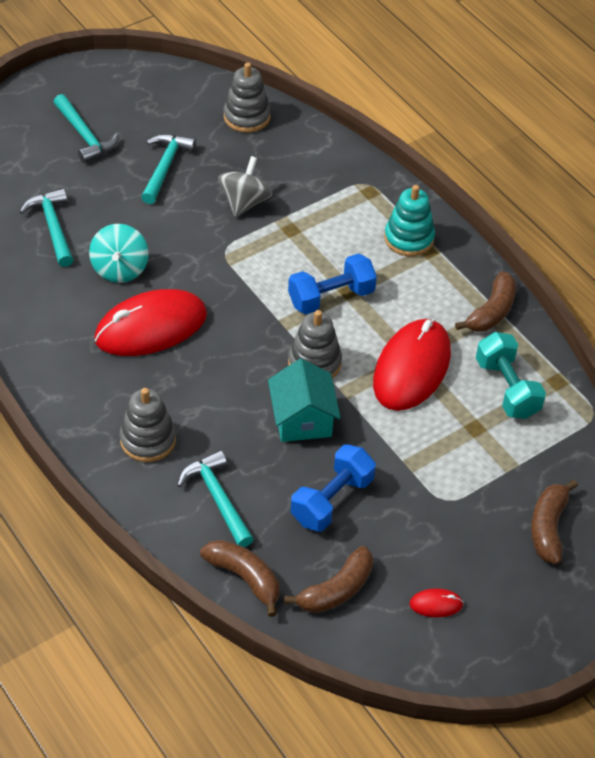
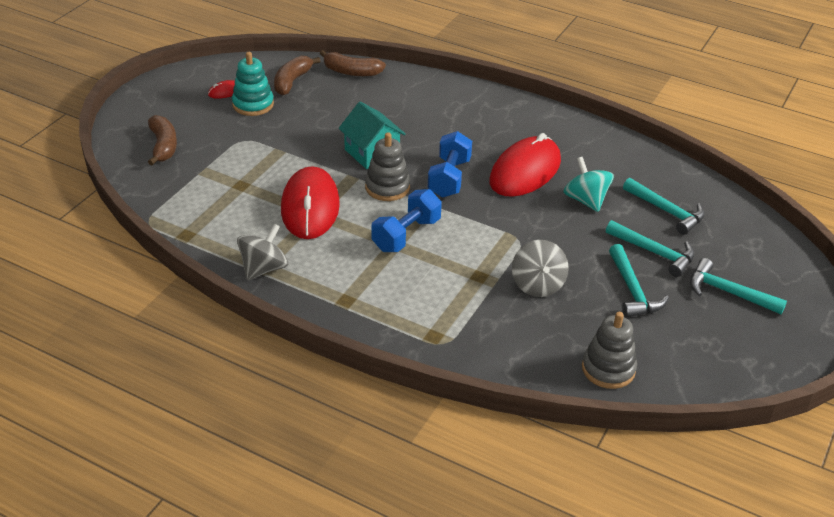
camera: 155 degrees right, 10 degrees down
(148, 440) = (466, 113): grey stacking toy -> none
(217, 498) = (397, 99): turquoise hammer -> turquoise hammer (654, 253)
(332, 500) = (322, 118): blue dumbbell -> blue dumbbell (449, 178)
(409, 238) = (370, 305): turquoise stacking toy -> turquoise stacking toy (253, 104)
(491, 311) = (264, 268): brown banana -> grey spinning top
(507, 388) = (226, 217): turquoise dumbbell -> none

